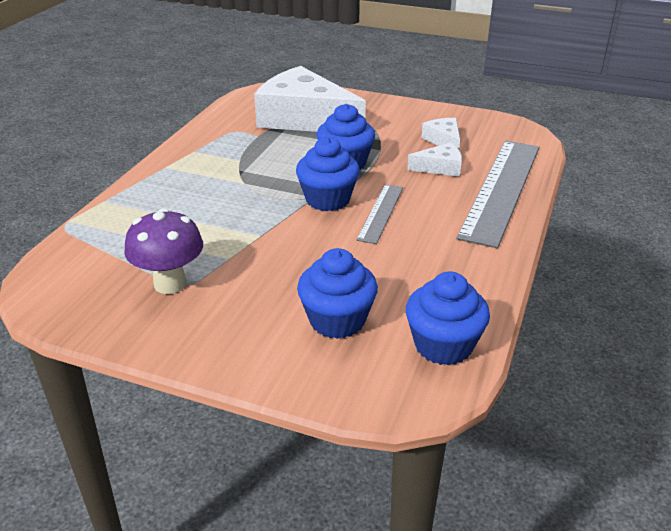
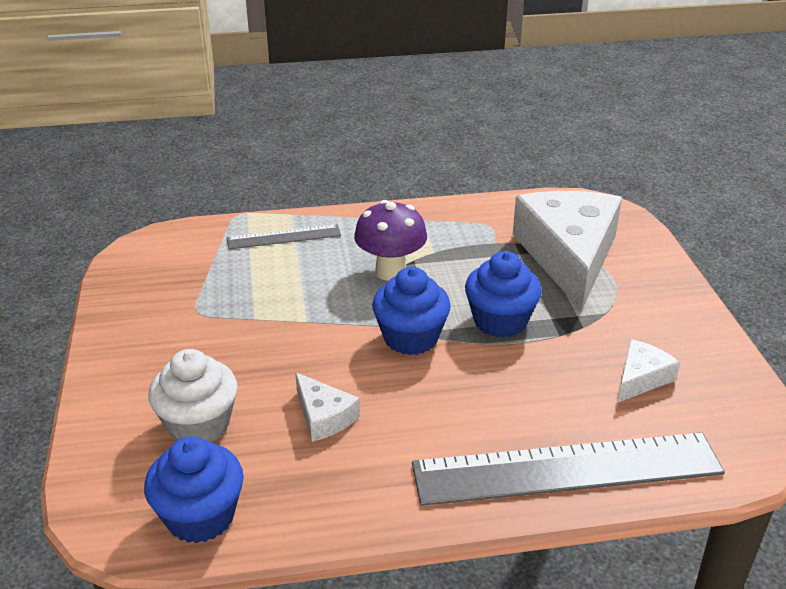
camera: 60 degrees right, 0 degrees up
(170, 284) = (193, 303): purple mushroom -> purple mushroom (390, 272)
(337, 320) = (199, 424): blue cupcake -> white cupcake
(380, 213) = (417, 385): grey ruler -> grey ruler (284, 237)
(440, 168) = (567, 397): white cheese -> white cheese (323, 417)

